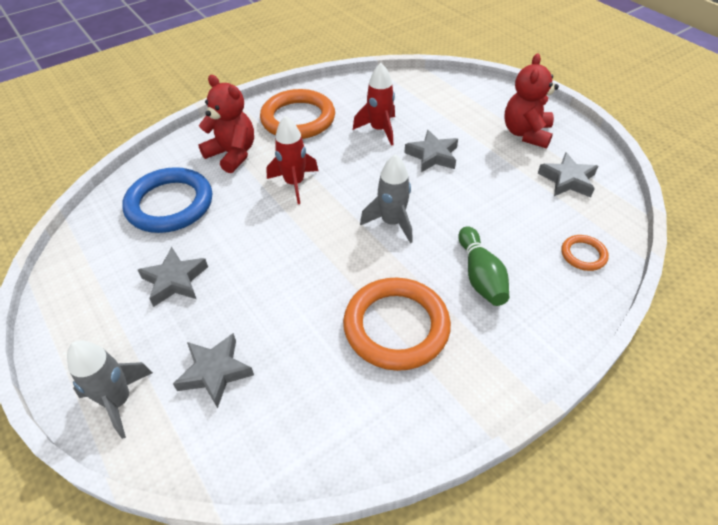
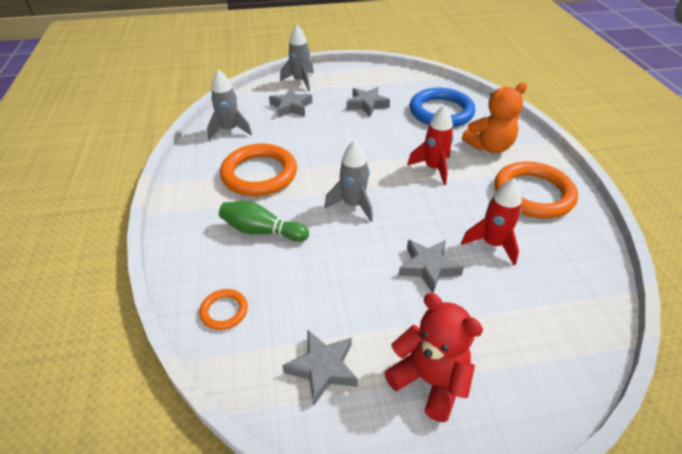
camera: 115 degrees right, 5 degrees down
(232, 154) = (489, 147): red teddy bear -> orange teddy bear
(320, 423) = (230, 130): none -> grey rocket

